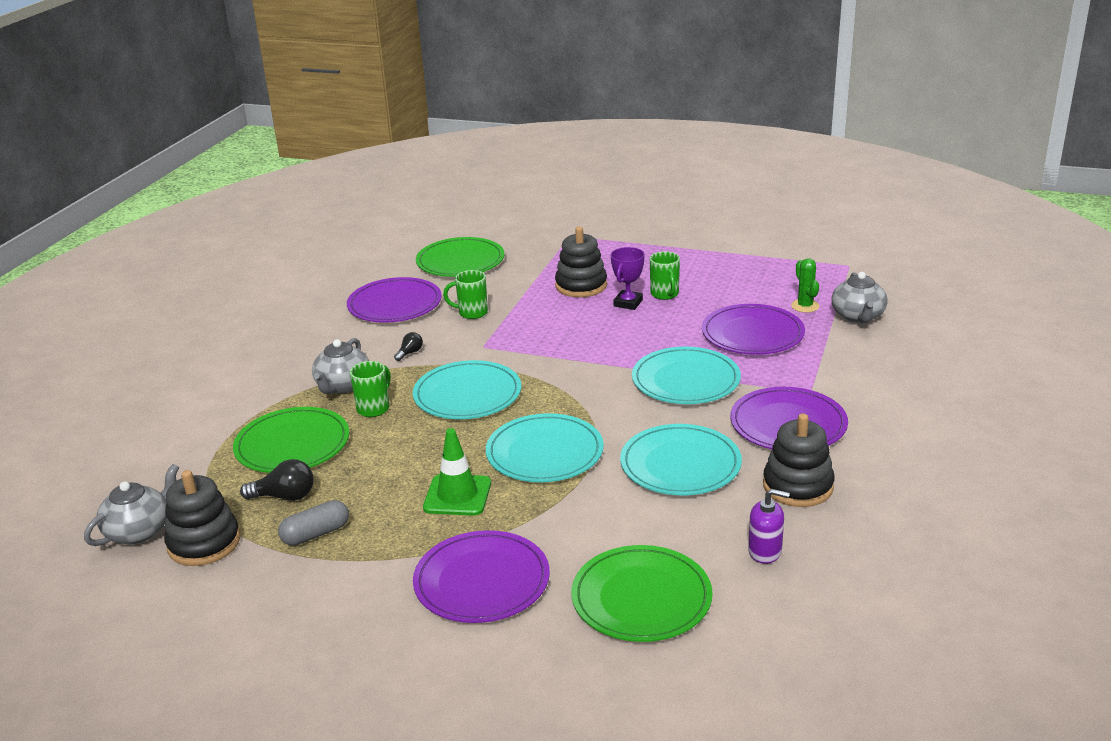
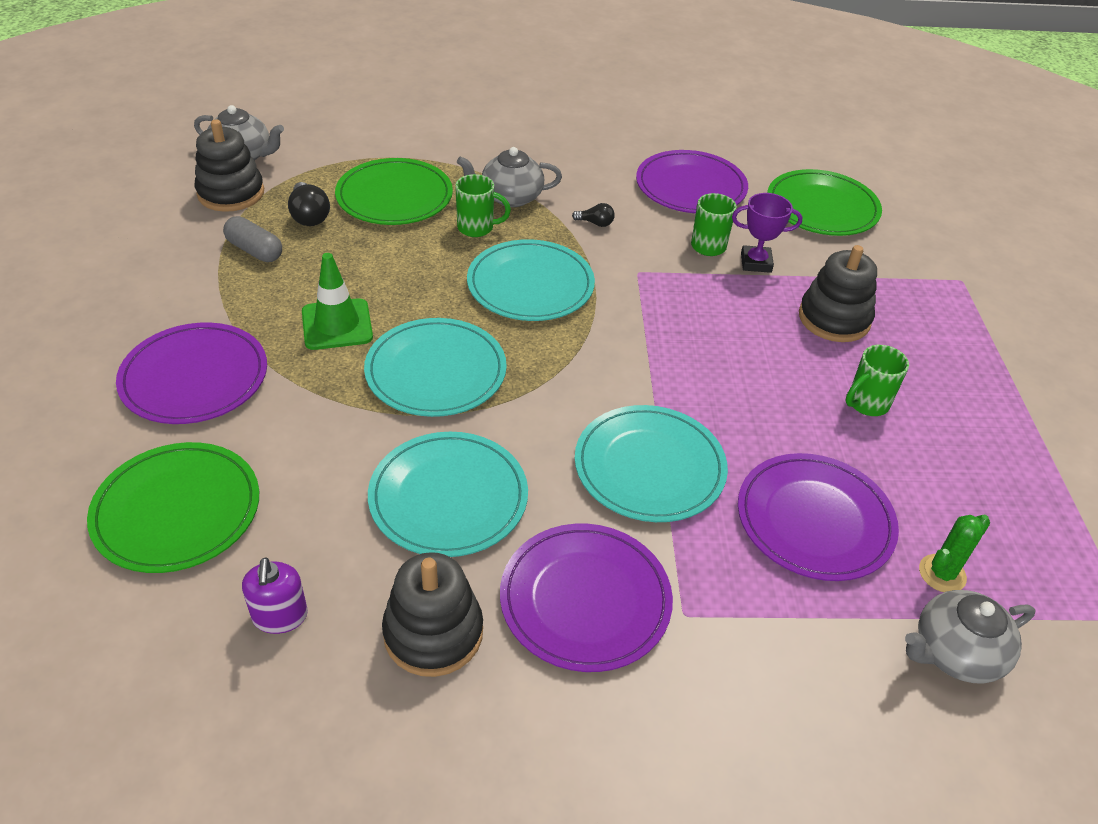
camera: 65 degrees right, 15 degrees up
(628, 303) = (818, 371): purple trophy -> purple trophy (756, 263)

